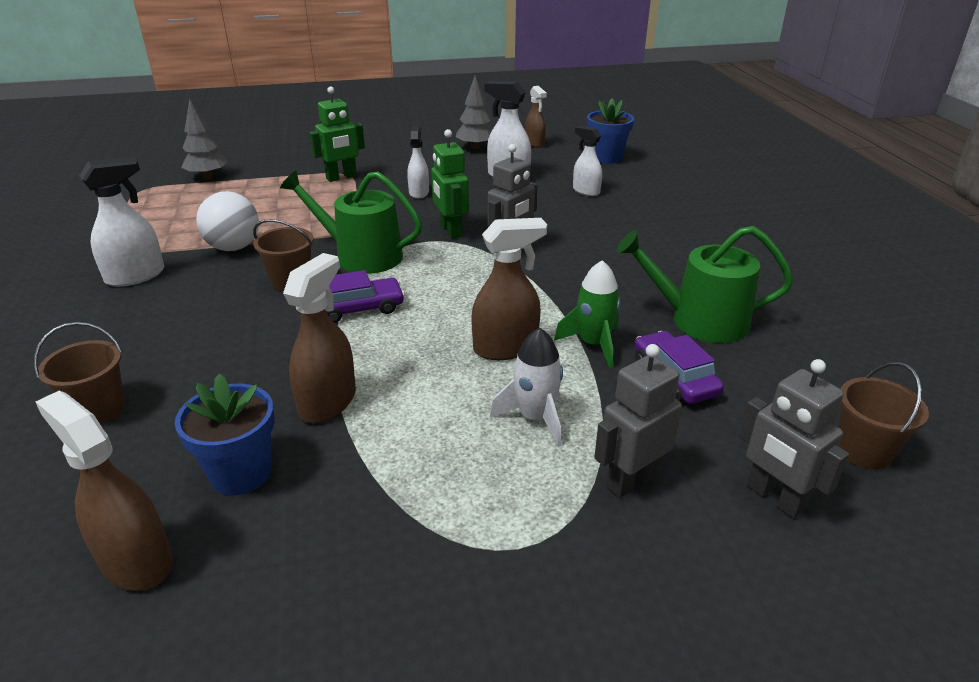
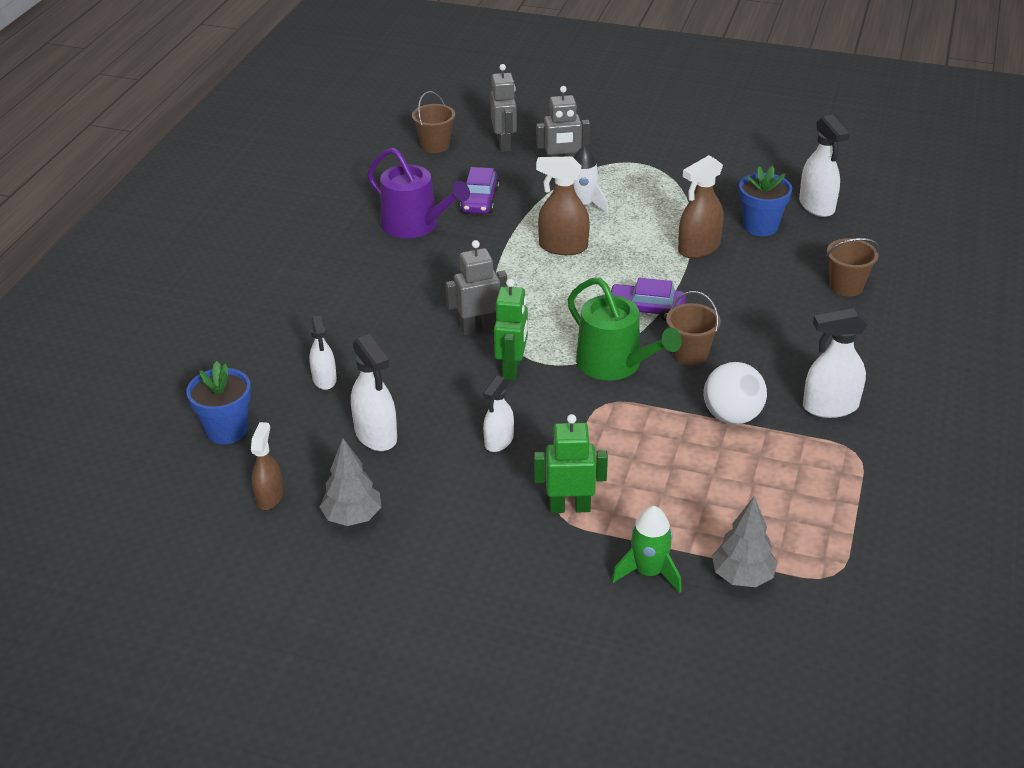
camera: 150 degrees left, 5 degrees up
(136, 561) = (817, 206): brown spray bottle -> white spray bottle
(593, 344) = (504, 232): green rocket -> green rocket (648, 572)
(699, 320) = (415, 225): green watering can -> purple watering can

